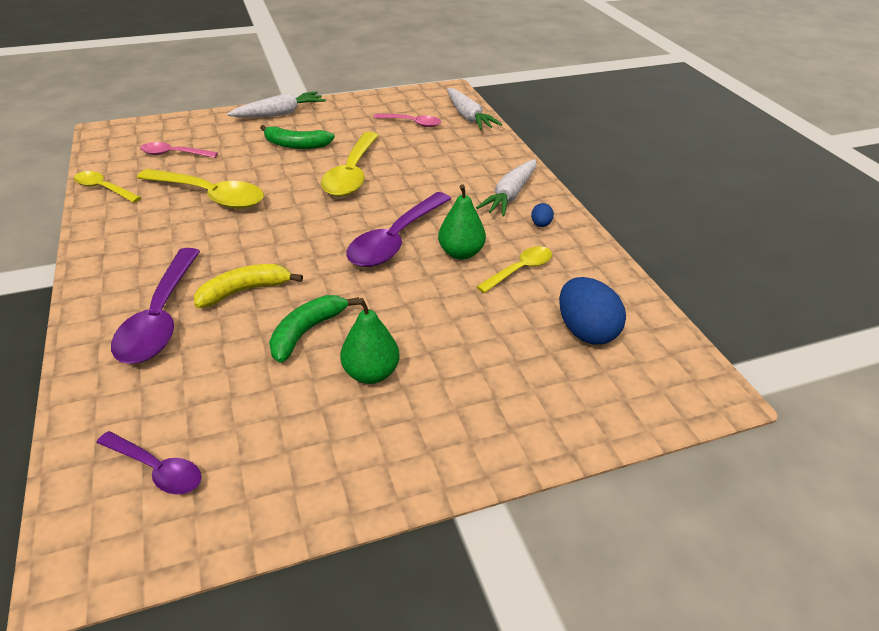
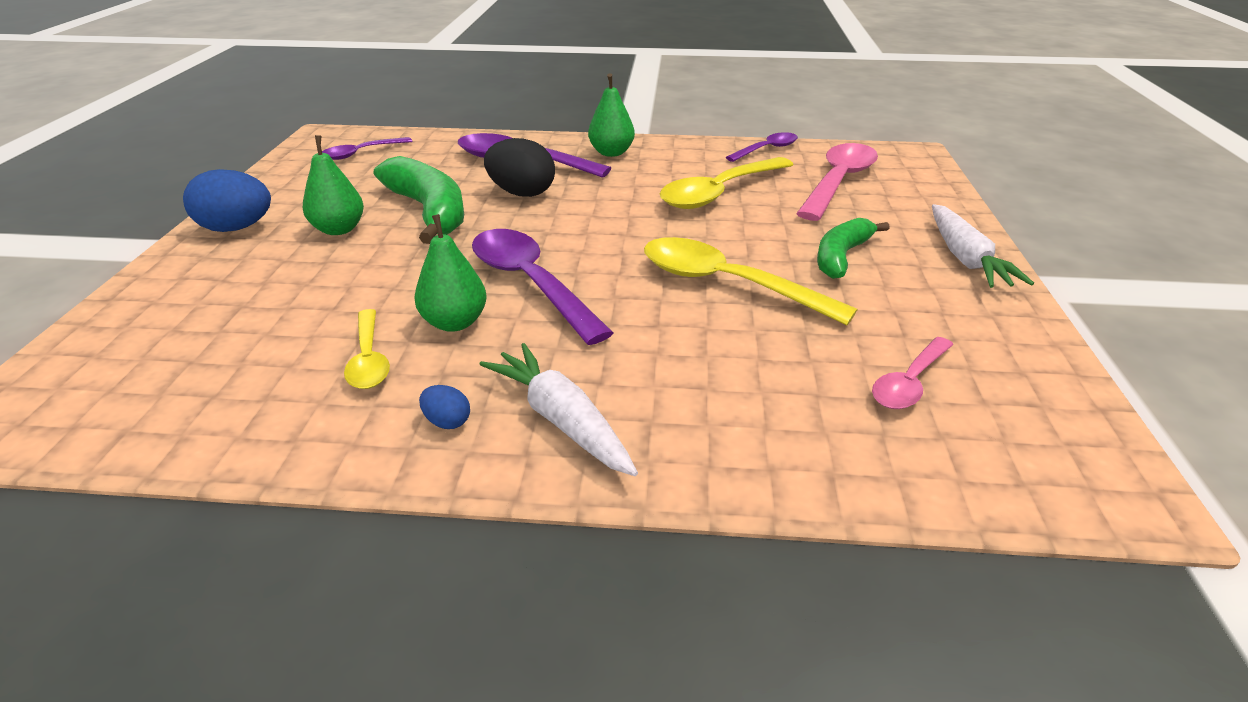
camera: 115 degrees right, 5 degrees down
(104, 189) = (766, 149): yellow spoon -> purple spoon
(124, 267) = (611, 153): none -> green pear
(174, 154) = (838, 182): pink spoon -> pink spoon, size x1.76
(245, 291) = (522, 193): yellow banana -> black egg
(307, 332) = (429, 211): green banana -> green banana, size x1.57
(468, 117) = (938, 476): white carrot -> none
(586, 331) = (204, 369): blue egg -> blue egg (237, 228)

